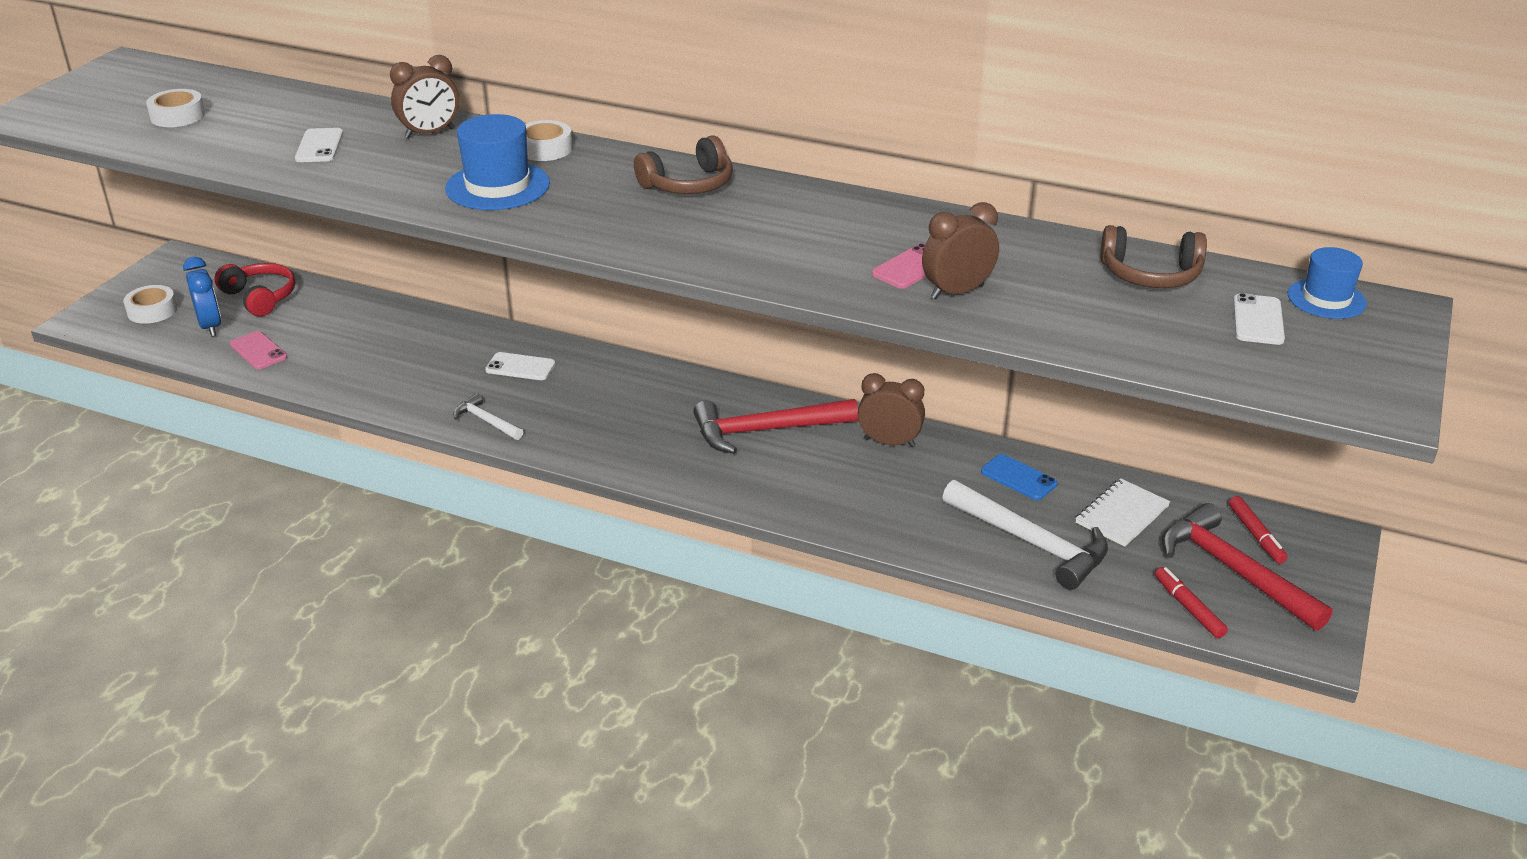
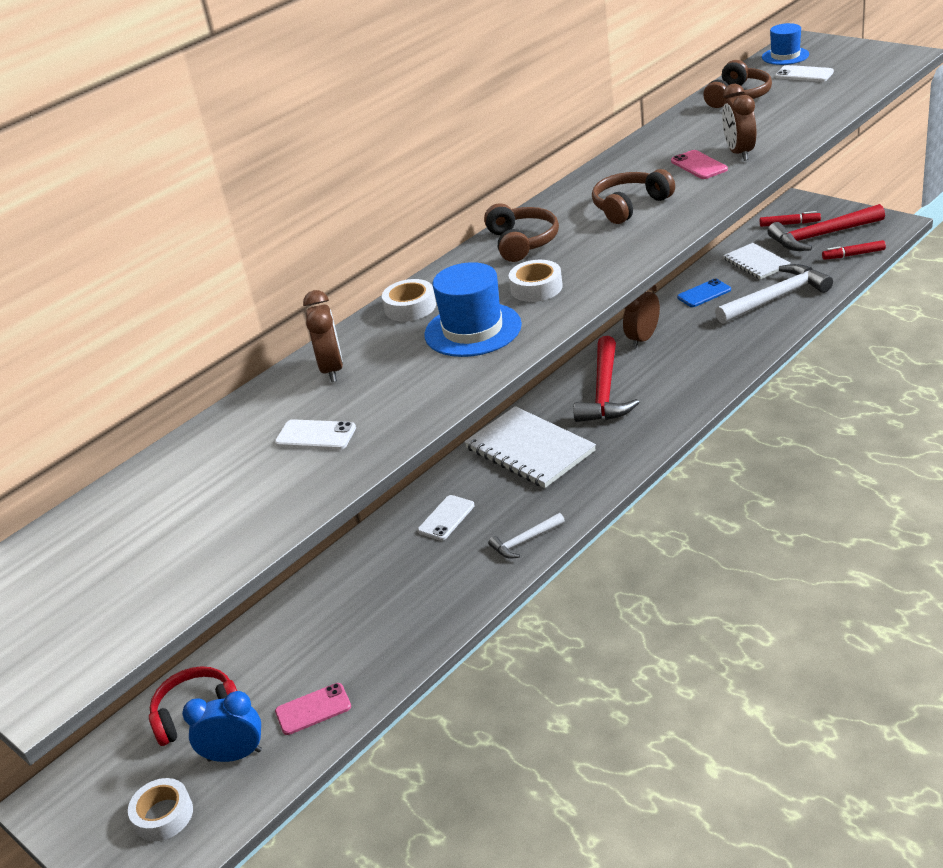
camera: 65 degrees left, 0 degrees up
(178, 116) = (157, 545): white tape -> white tape (536, 288)
(643, 397) = (530, 450): none -> white notebook
(787, 235) = (630, 206): none -> brown headphones

